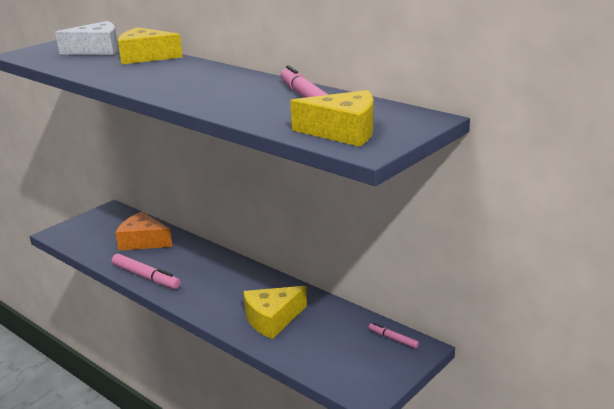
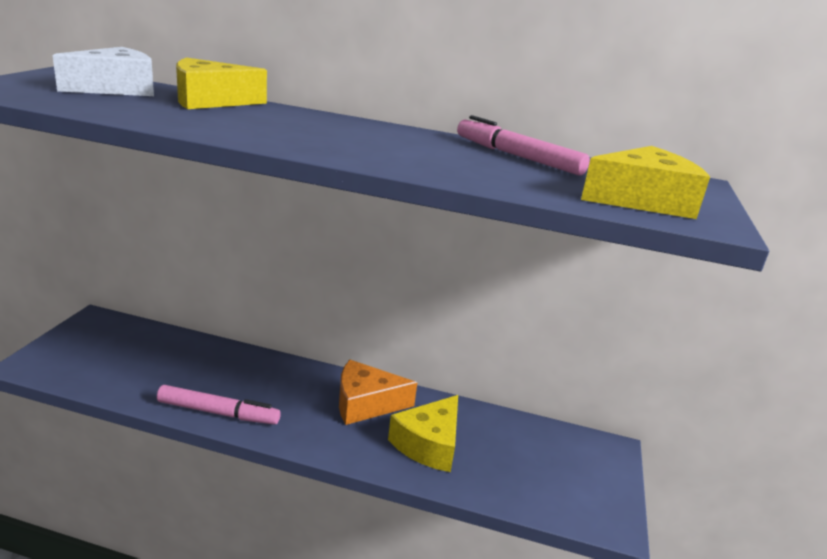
camera: 30 degrees left, 0 degrees up
(143, 241) = (177, 360): orange cheese -> orange cheese (366, 403)
(393, 339) = (577, 443): pink marker -> none

